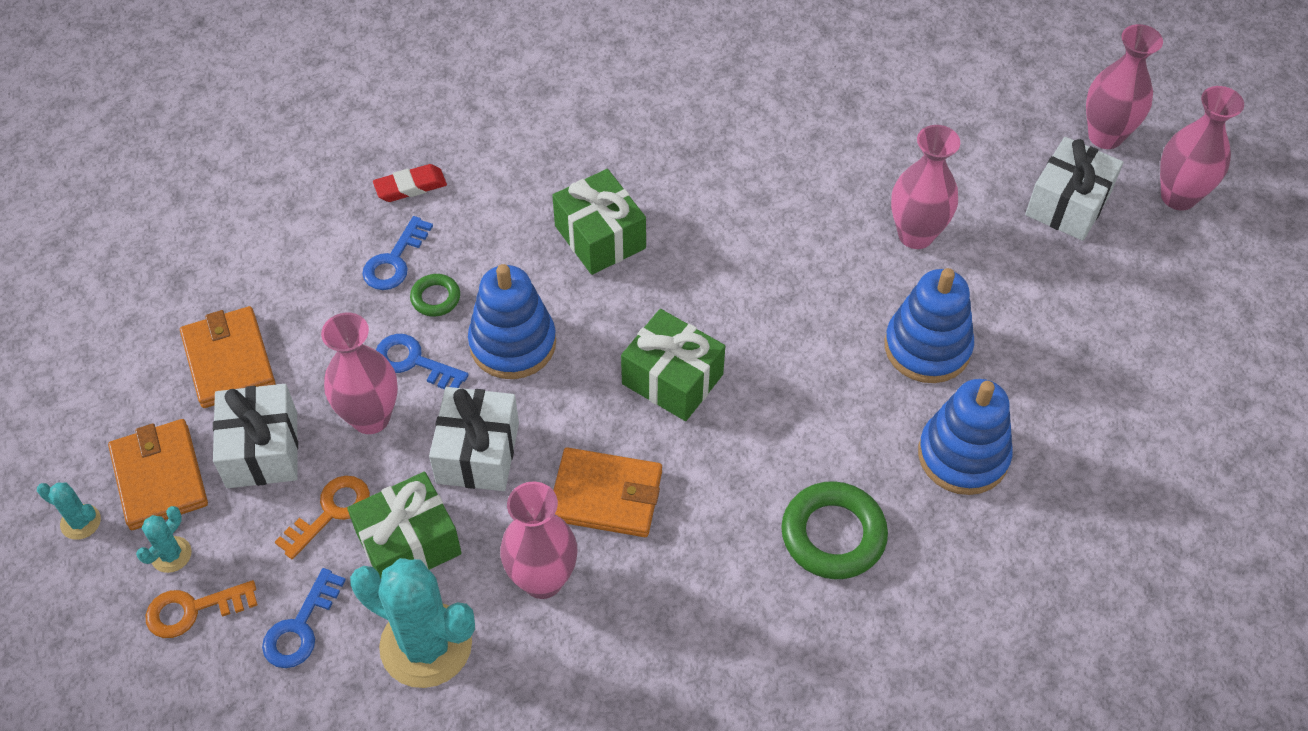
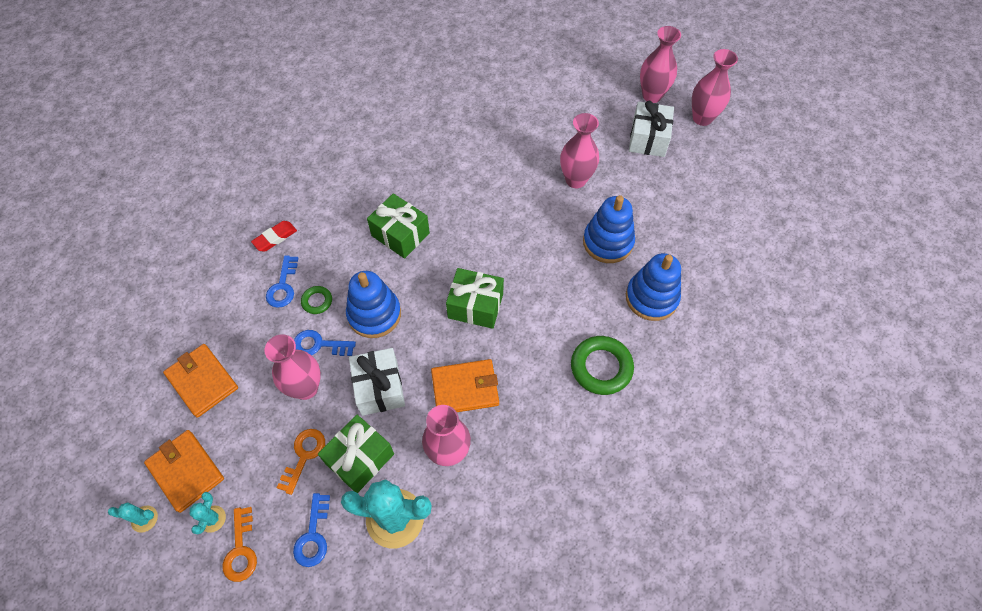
camera: 20 degrees left, 5 degrees up
(194, 610) = (241, 549): orange key -> orange key turned 60 degrees counterclockwise
(262, 449) = (245, 431): white gift -> none

